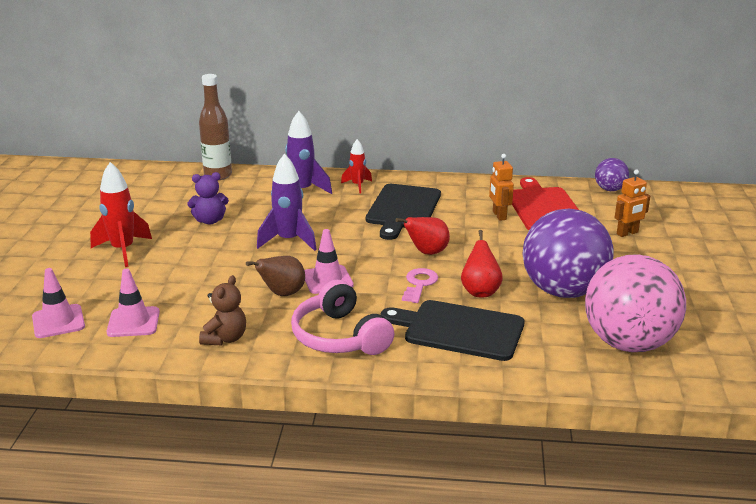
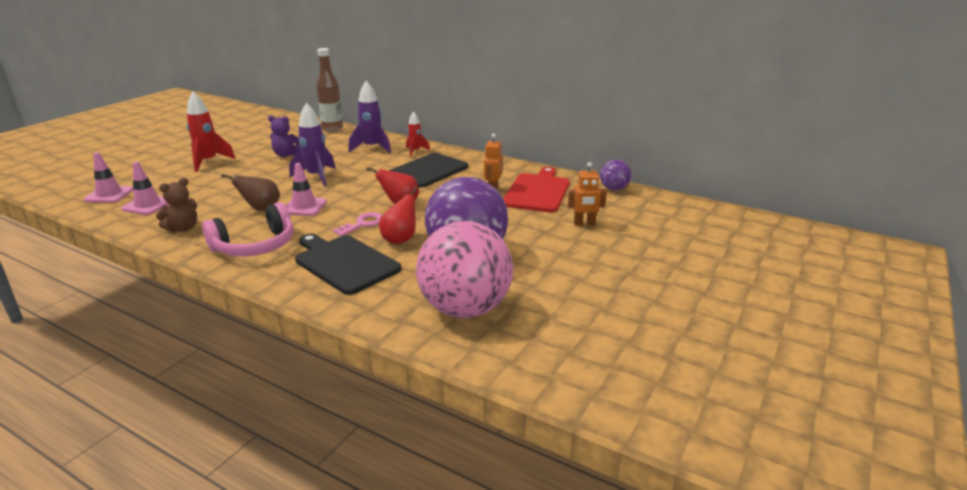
camera: 25 degrees right, 0 degrees up
(339, 337) = (255, 246): pink headphones -> pink headphones turned 120 degrees counterclockwise

